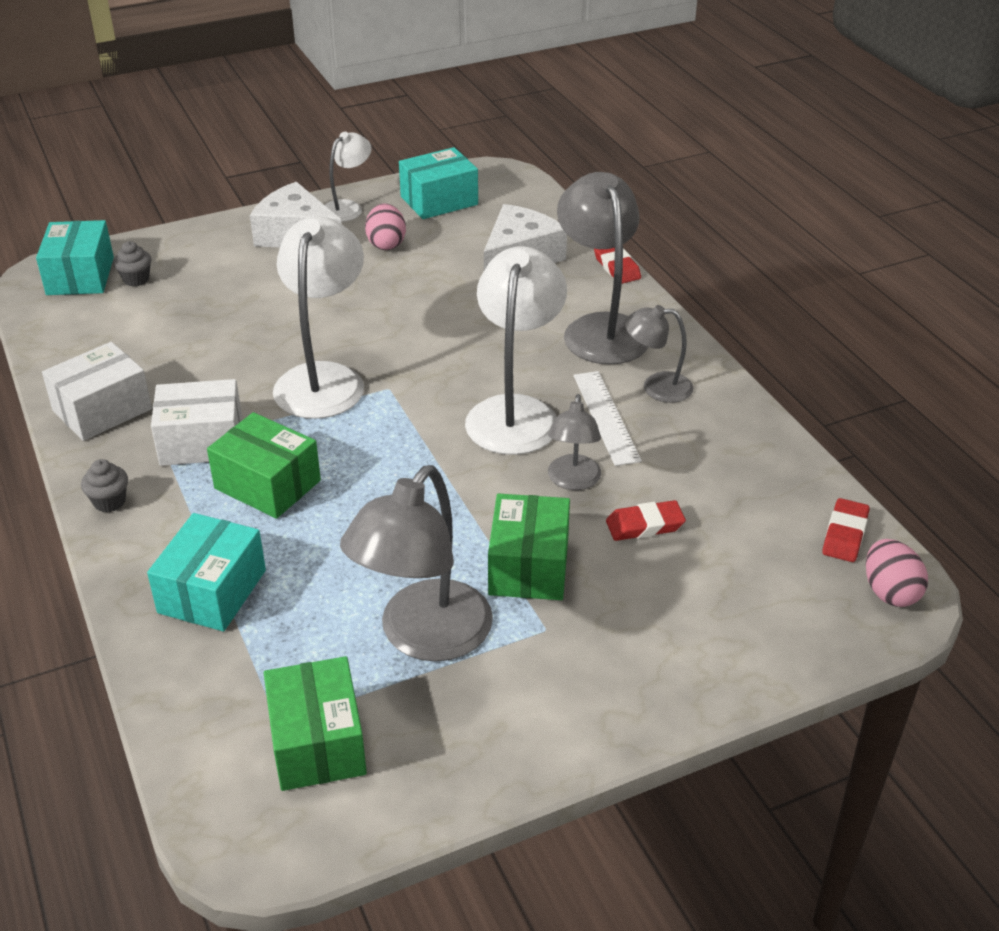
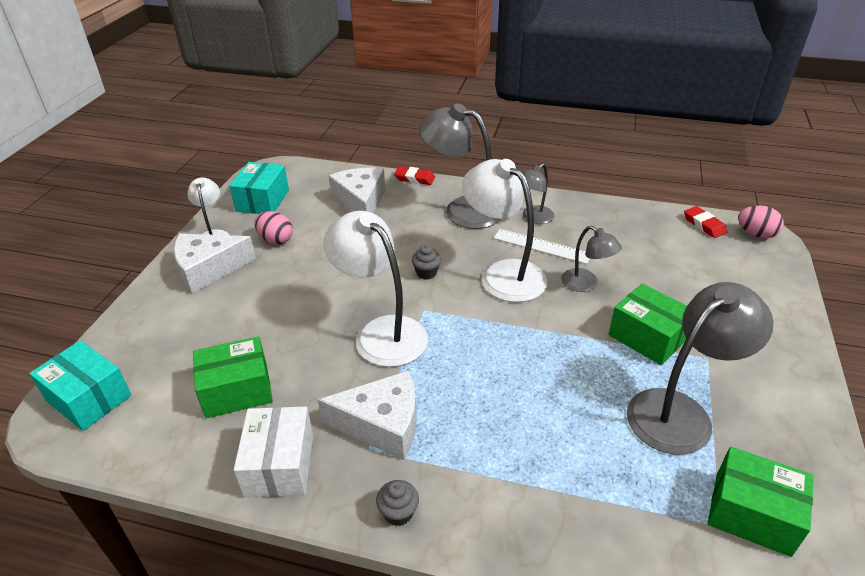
camera: 50 degrees left, 0 degrees up
(136, 279) = (141, 369): grey cupcake -> grey cupcake (426, 273)
(201, 442) = (382, 424): white box -> white cheese
(212, 591) = (556, 498): turquoise box -> none
(267, 484) = (465, 412): green box -> green box (237, 390)
(423, 637) = (680, 412): grey lamp -> grey lamp turned 105 degrees counterclockwise
(645, 525) = (646, 279): red eraser -> none

